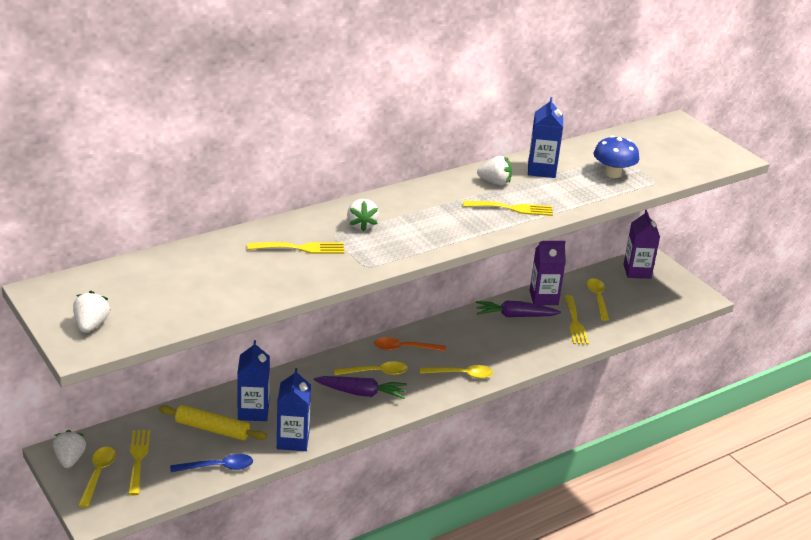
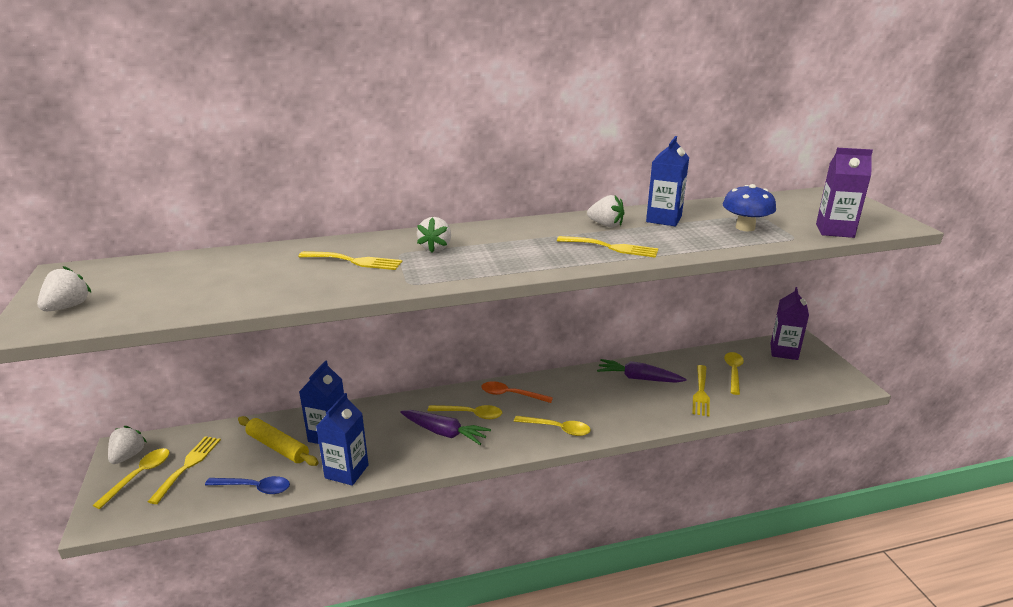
camera: 20 degrees right, 5 degrees down
(543, 298) = (675, 365): purple carton -> purple carton (834, 230)

